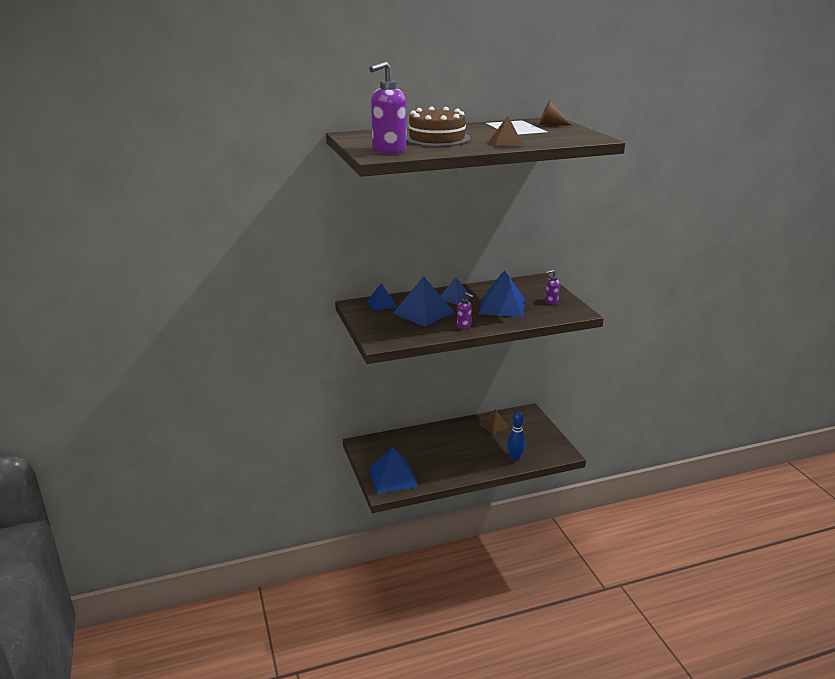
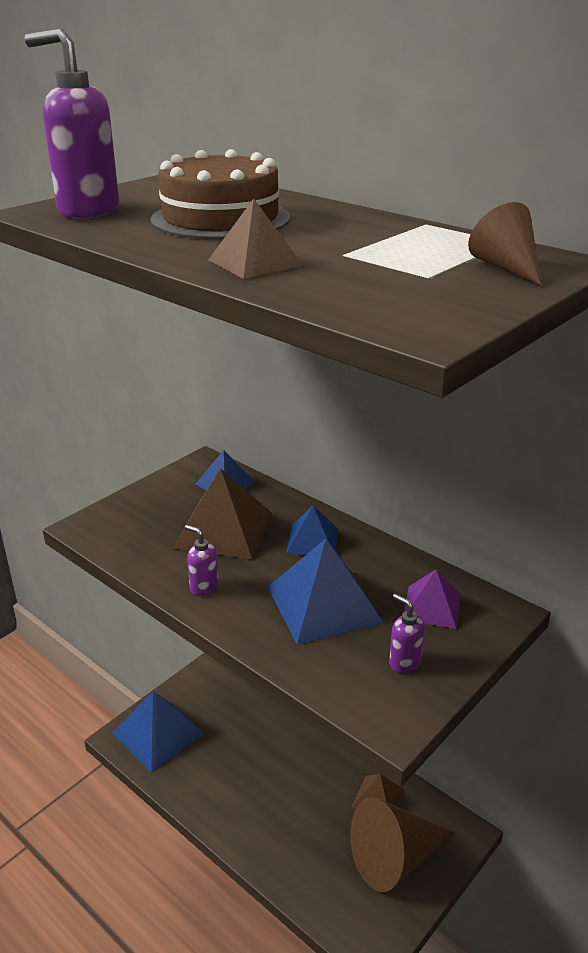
camera: 60 degrees right, 5 degrees up
(423, 313) = (223, 530): blue pyramid -> brown pyramid
(464, 326) = (203, 587): purple soap dispenser -> purple soap dispenser turned 120 degrees clockwise
(515, 457) = (305, 869): blue bowling pin -> none
(524, 289) = (431, 606): none -> purple pyramid
(528, 432) = (395, 858): none -> brown cone

